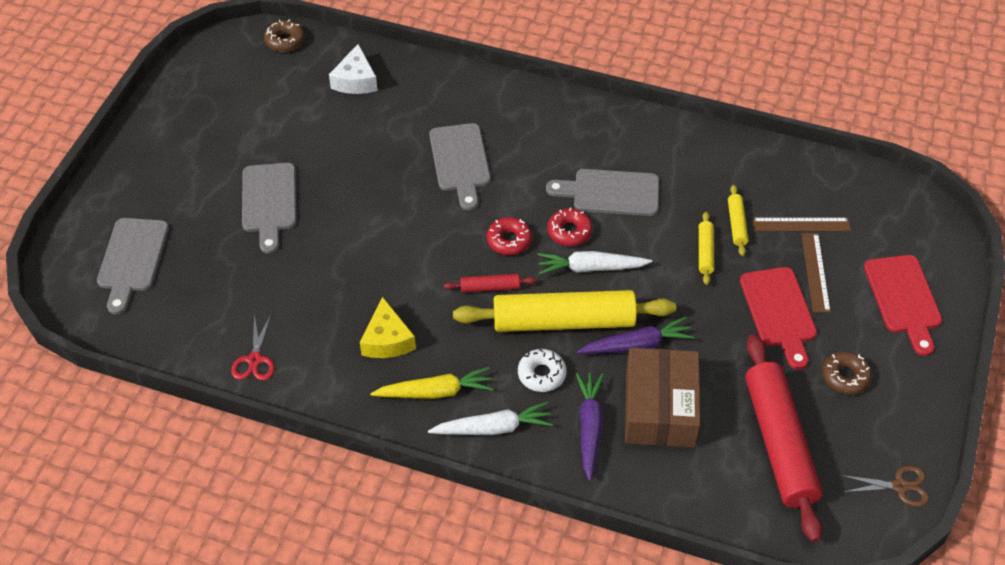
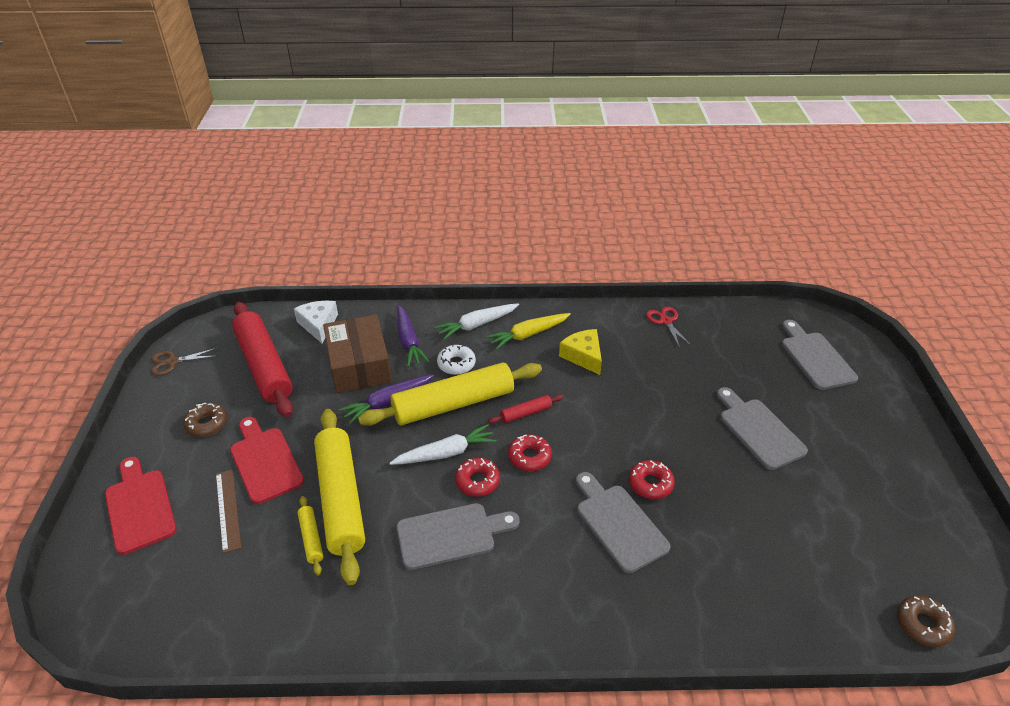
camera: 160 degrees right, 10 degrees down
(355, 80) = (796, 592): white cheese -> white cheese (318, 325)
(410, 184) = (650, 484): none -> red donut
(705, 252) = (340, 499): yellow rolling pin -> yellow rolling pin, size x2.34
(801, 224) = (241, 559): brown ruler -> none

